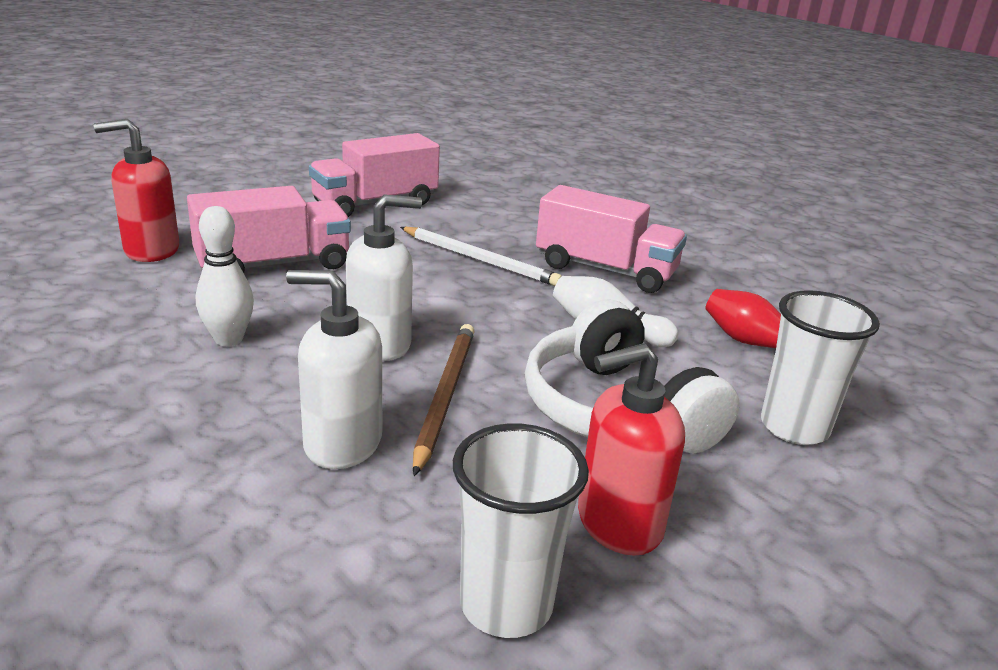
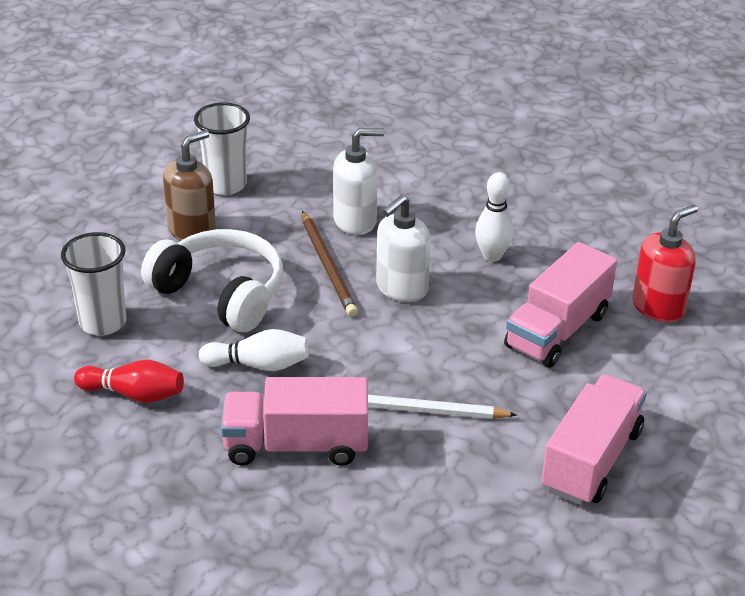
camera: 155 degrees right, 10 degrees up
(618, 523) = (192, 230): red soap dispenser -> brown soap dispenser

